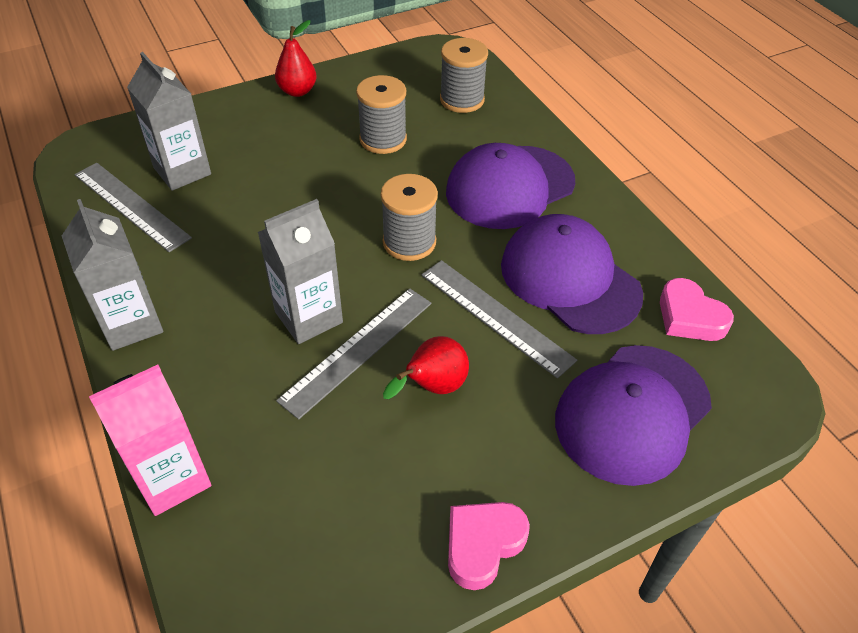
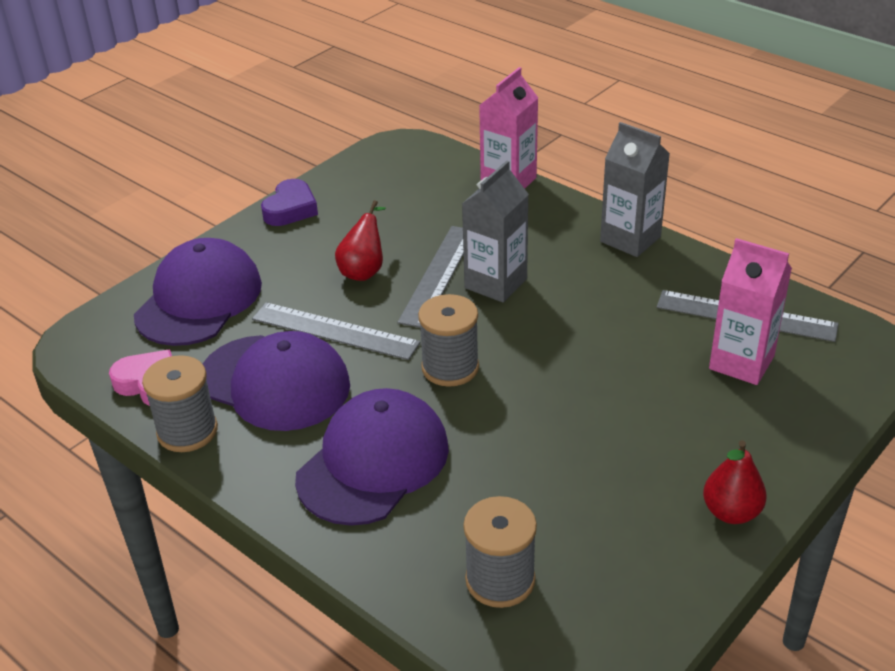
camera: 160 degrees right, 10 degrees down
(182, 171) = (741, 362): grey carton -> pink carton
(383, 139) = (561, 476): grey spool -> grey spool (187, 431)
(482, 545) = (290, 209): pink heart -> purple heart

